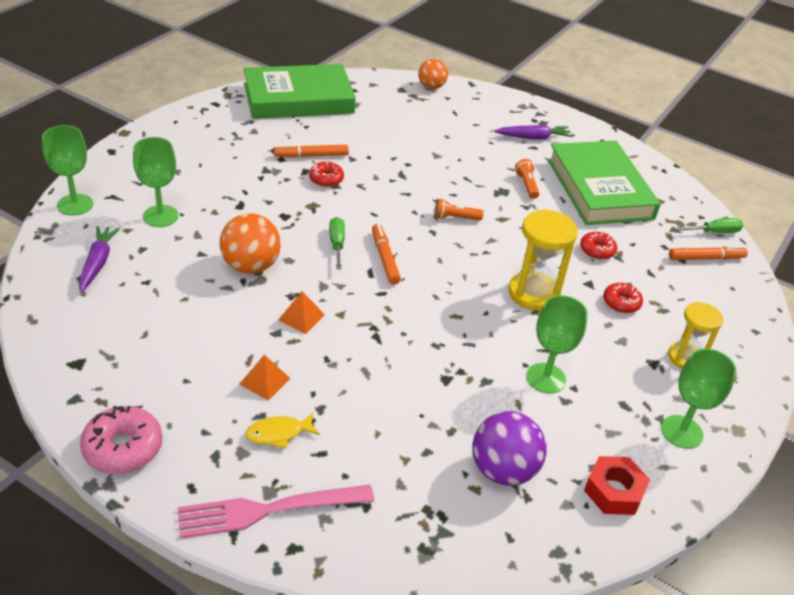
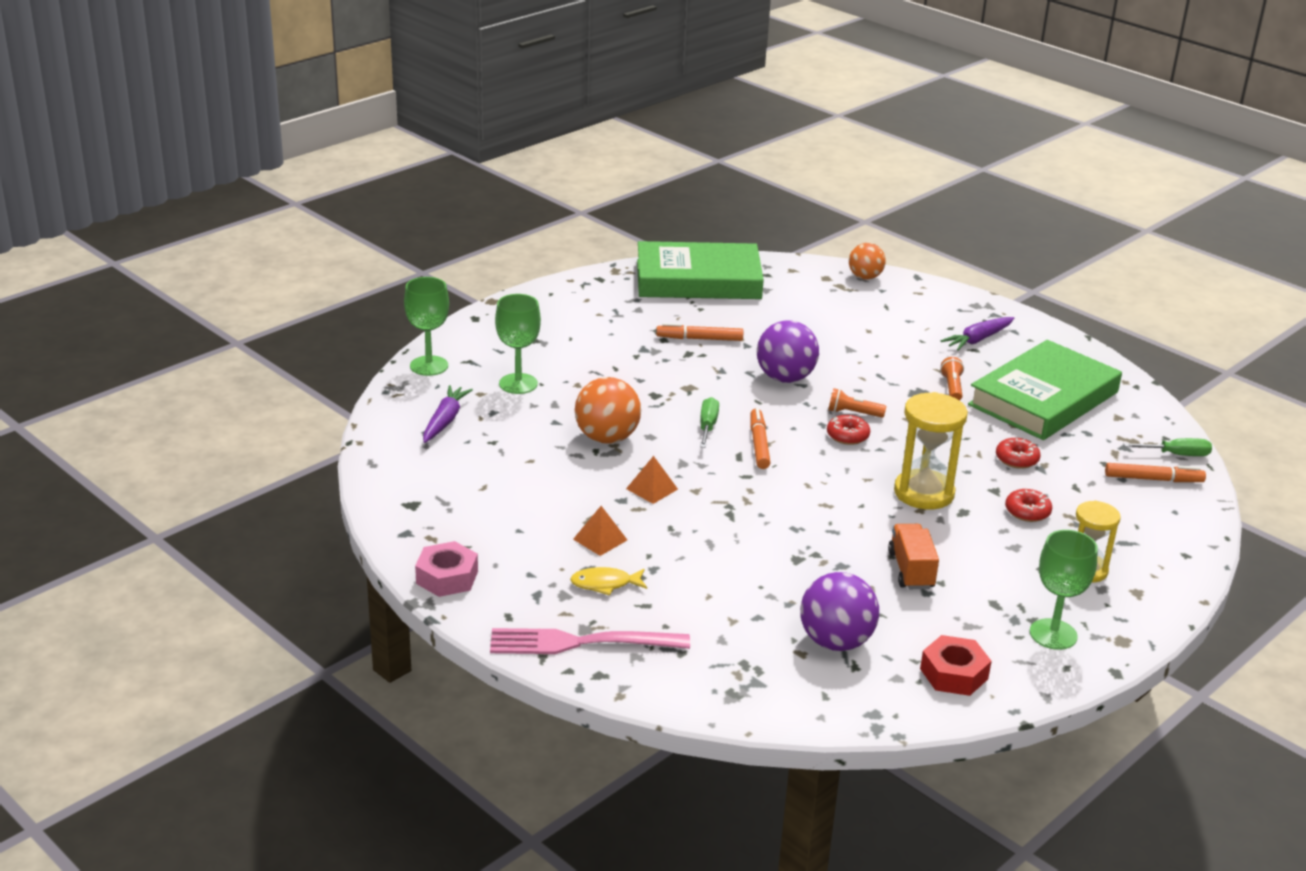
camera: 15 degrees right, 10 degrees down
(123, 448) = (447, 577): pink donut -> pink nut
(326, 179) = (711, 363): red donut -> red donut (847, 436)
(391, 188) = (785, 378): none -> purple ball
(533, 138) = (978, 339): purple carrot -> purple carrot turned 135 degrees clockwise
(546, 378) = (911, 570): green goblet -> orange truck
(599, 189) = (1043, 399): green book -> green book turned 45 degrees clockwise

